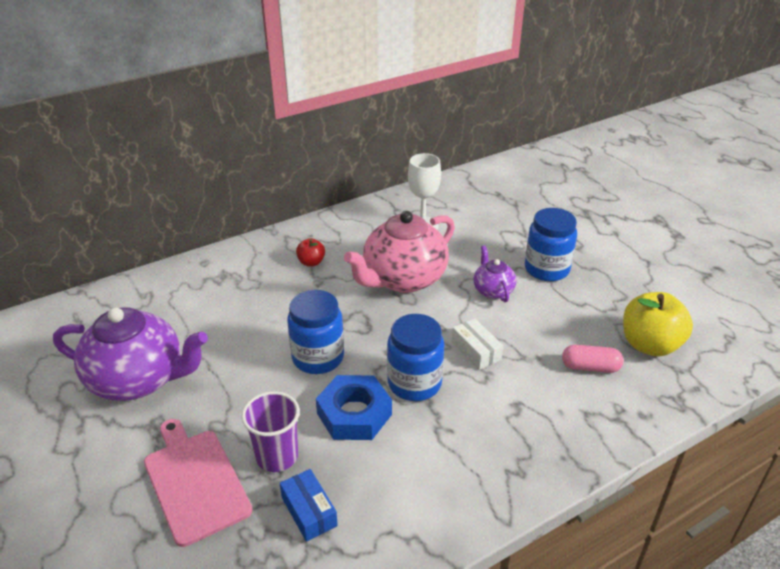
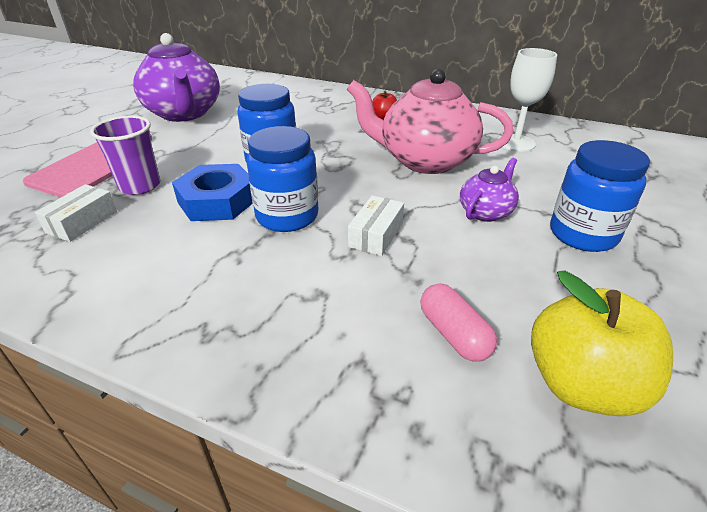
camera: 55 degrees right, 0 degrees up
(309, 511) = (82, 222): blue box -> white box

